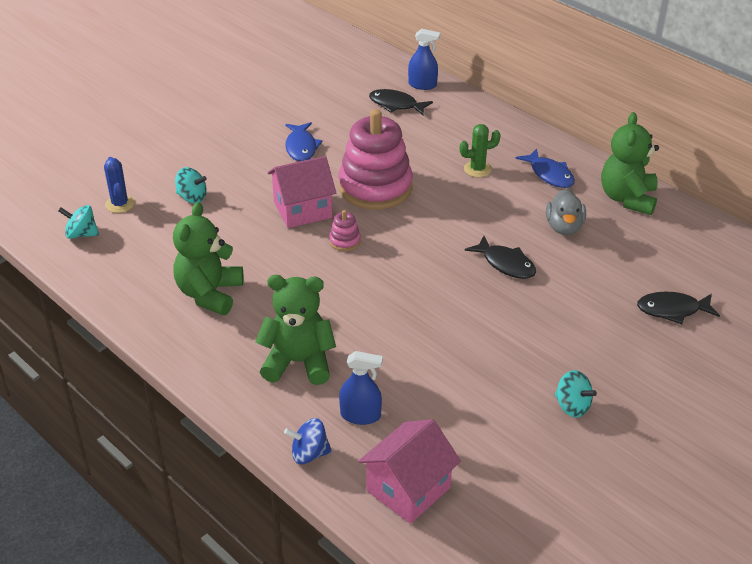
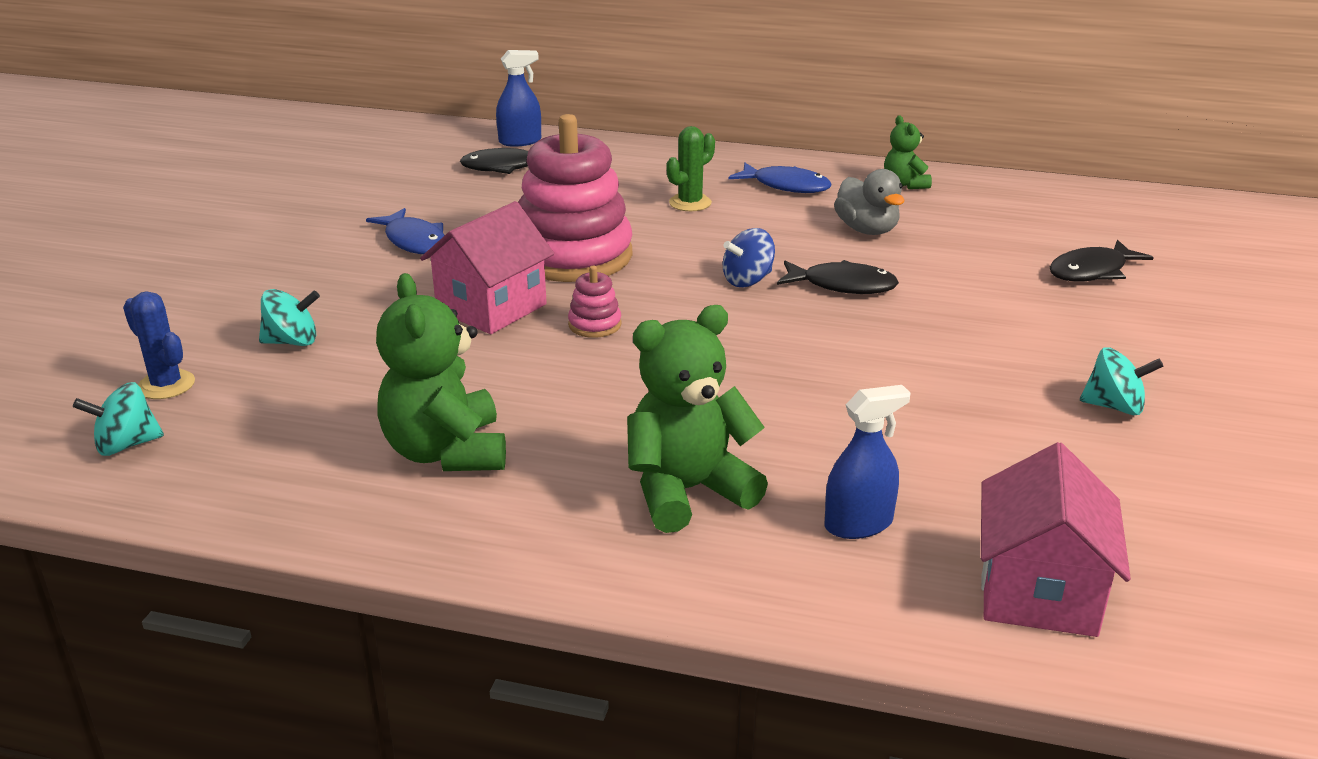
camera: 30 degrees left, 10 degrees down
(309, 454) = (841, 607): blue spinning top -> blue spinning top (747, 280)
(627, 198) = (904, 184): green teddy bear -> green teddy bear, size x0.54

